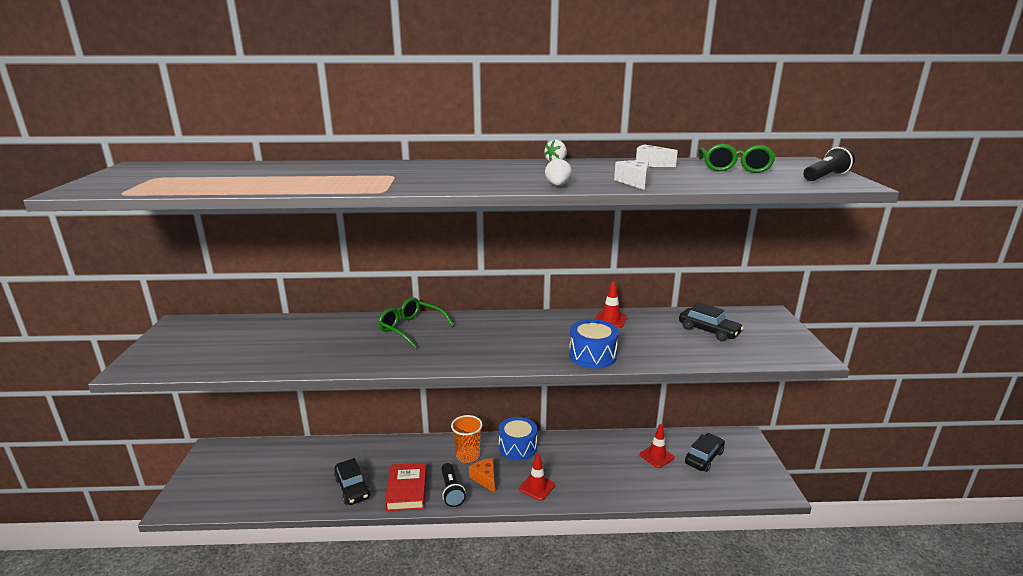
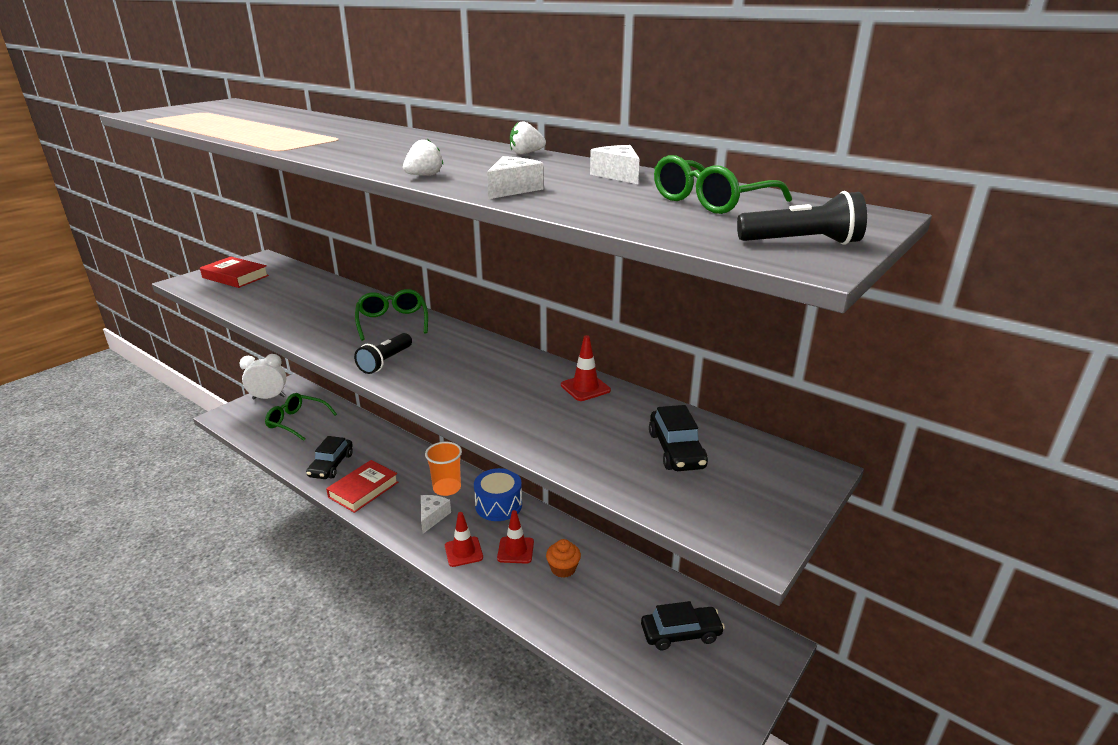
camera: 40 degrees right, 5 degrees up
(183, 346) = (235, 277): none -> red book
(203, 469) = (269, 397): none -> white clock
(266, 473) = (297, 422): none -> green glasses
(451, 491) = (393, 511): black flashlight -> black flashlight (385, 362)
(485, 478) = (432, 517): orange cheese -> white cheese
(592, 355) = (491, 415): blue drum -> none
(606, 461) = (563, 568): none -> orange cupcake
(656, 456) = (625, 597): red traffic cone -> red traffic cone (515, 550)

